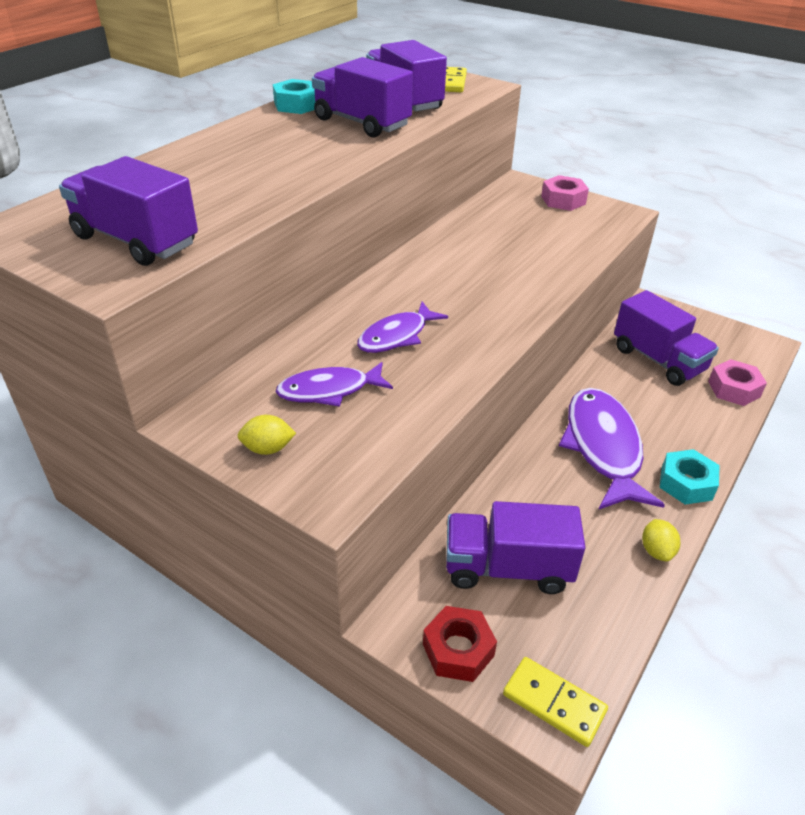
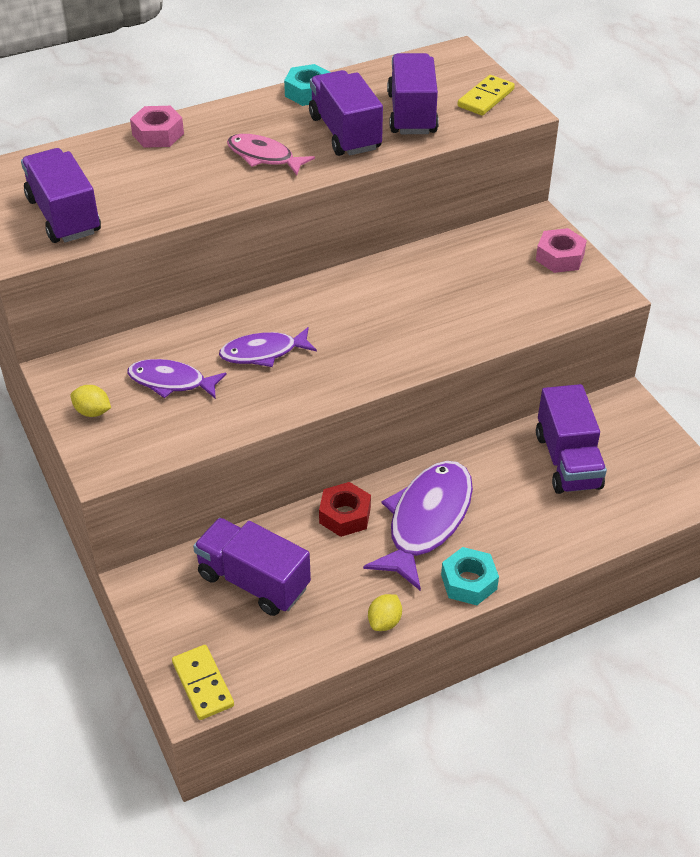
camera: 30 degrees right, 5 degrees up
(306, 152) = (264, 157): none -> pink fish
(458, 650) = (168, 620): red nut -> red nut (345, 515)
(733, 389) = (613, 519): pink nut -> pink nut (158, 134)

